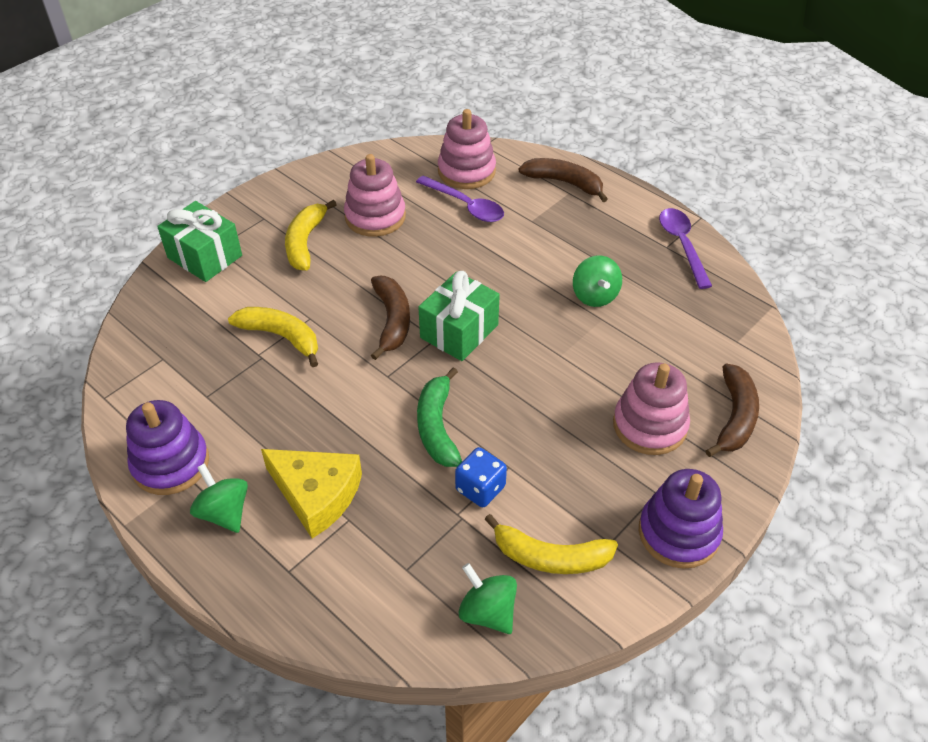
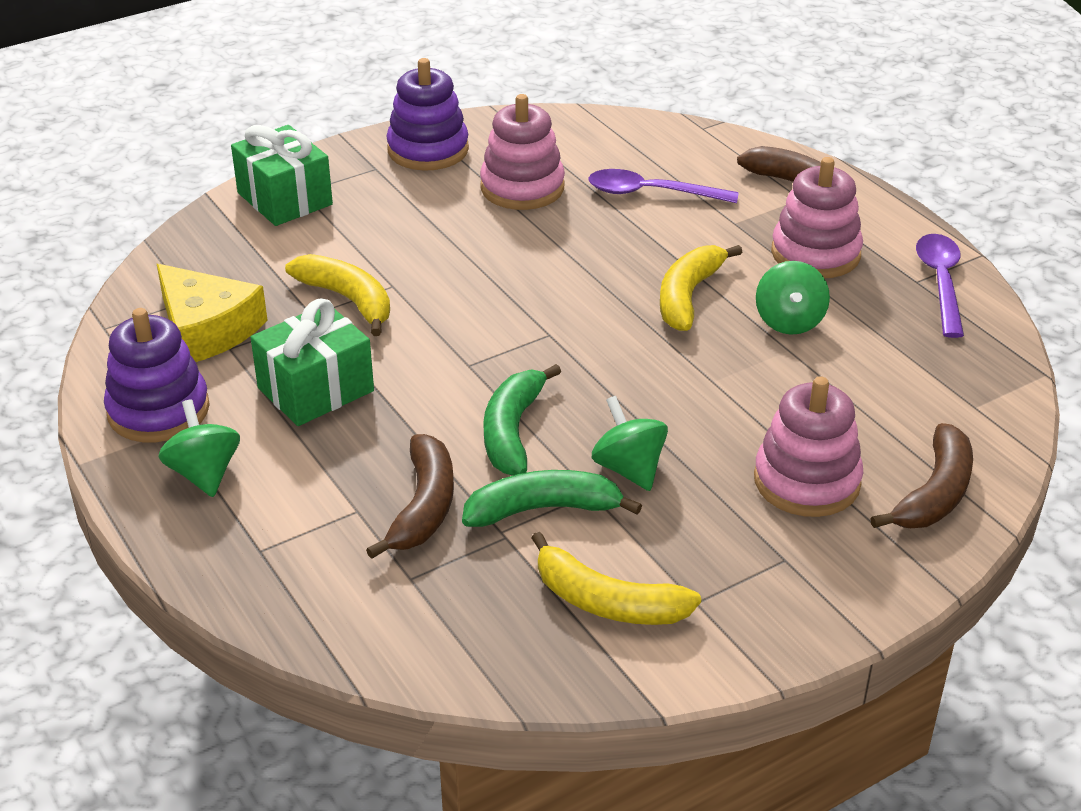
camera: 15 degrees right, 10 degrees down
(305, 242) = (418, 202): yellow banana -> yellow banana (688, 296)
(317, 494) = (327, 476): yellow cheese -> yellow cheese (207, 329)
(392, 321) = (499, 305): brown banana -> brown banana (424, 507)
(459, 331) = (584, 331): green gift -> green gift (315, 389)
(466, 171) = (667, 154): pink stacking toy -> pink stacking toy (815, 254)
(466, 206) = (650, 193): purple spoon -> purple spoon turned 135 degrees clockwise
(480, 488) = (543, 509): blue dice -> green banana
(487, 612) = (498, 645): green spinning top -> green spinning top (629, 469)
(678, 533) = (797, 610): purple stacking toy -> purple stacking toy (428, 150)

